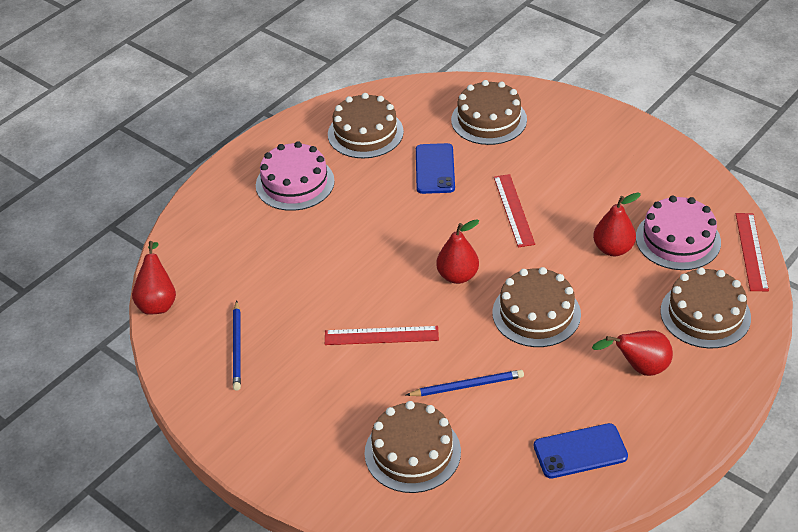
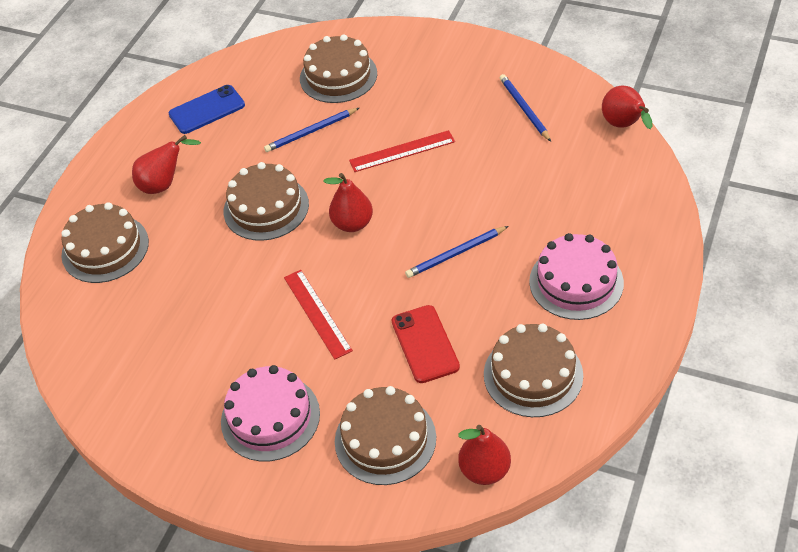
camera: 165 degrees right, 5 degrees up
(378, 227) = (456, 254): none -> blue pencil
(435, 169) = (425, 344): blue phone -> red phone
(613, 249) = (201, 294): red pear -> red pear (485, 470)
(678, 239) = (133, 324): pink cake -> pink cake (270, 417)
(751, 251) = (55, 330): red ruler -> none

